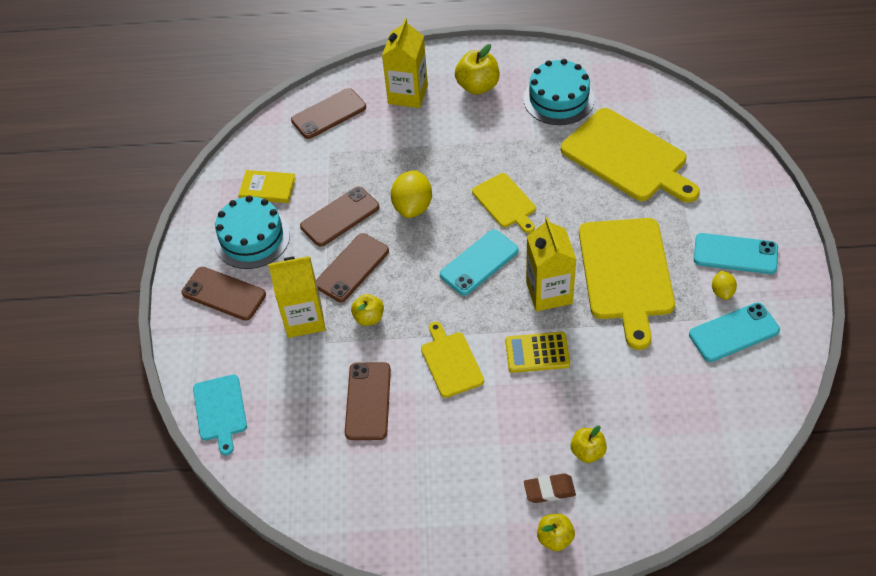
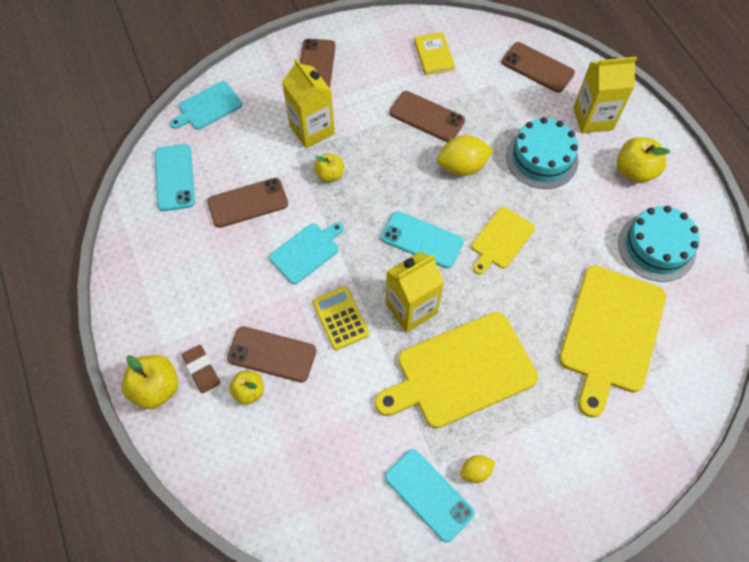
camera: 65 degrees right, 10 degrees up
(252, 238) = (378, 64): turquoise cake -> turquoise cake (541, 158)
(352, 268) = (376, 144): brown phone -> brown phone (272, 354)
(451, 362) = (306, 251): yellow cutting board -> turquoise cutting board
(555, 538) = (156, 388): yellow apple -> yellow apple, size x1.58
(735, 254) = (530, 474): turquoise phone -> turquoise phone (174, 177)

